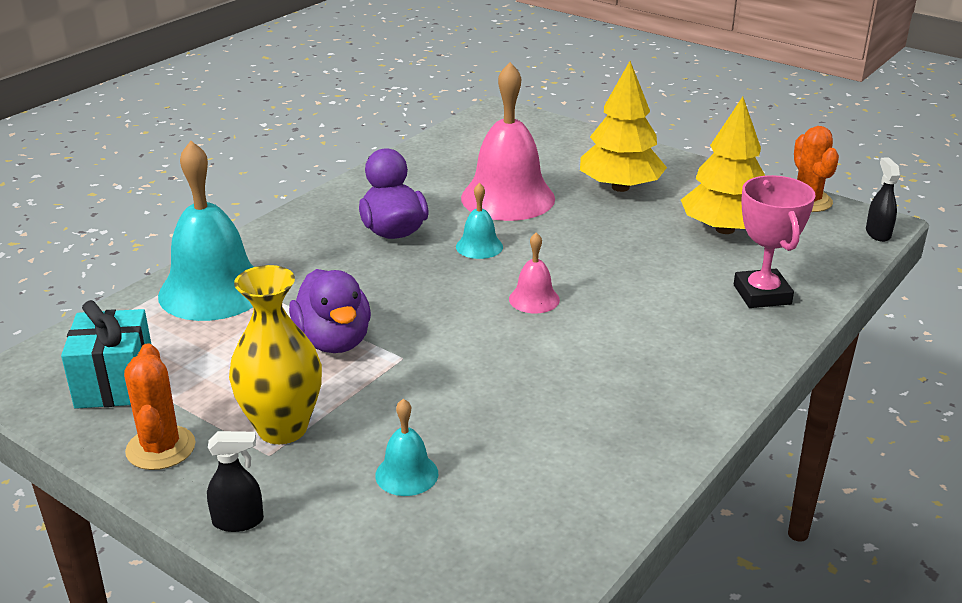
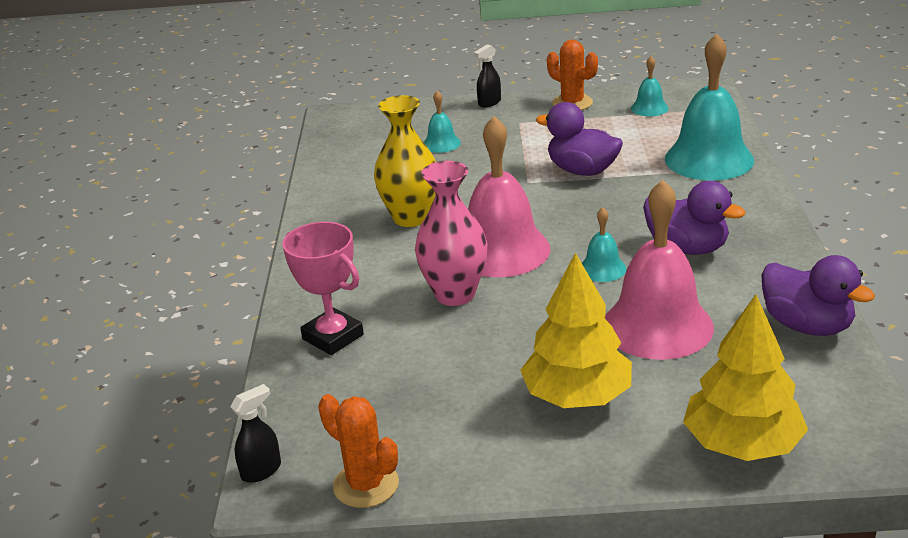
camera: 145 degrees right, 0 degrees up
(115, 384) = (649, 108): turquoise gift -> turquoise bell
(282, 428) = (532, 131): yellow vase -> yellow vase (411, 218)
(421, 160) = (807, 326): none -> purple duck
(534, 299) = (501, 250): pink bell -> pink bell, size x2.15
(622, 281) = (455, 294): none -> pink vase
(725, 229) = (421, 394): yellow tree -> yellow tree (742, 444)
(877, 233) = (261, 470): black spray bottle -> black spray bottle turned 90 degrees counterclockwise

